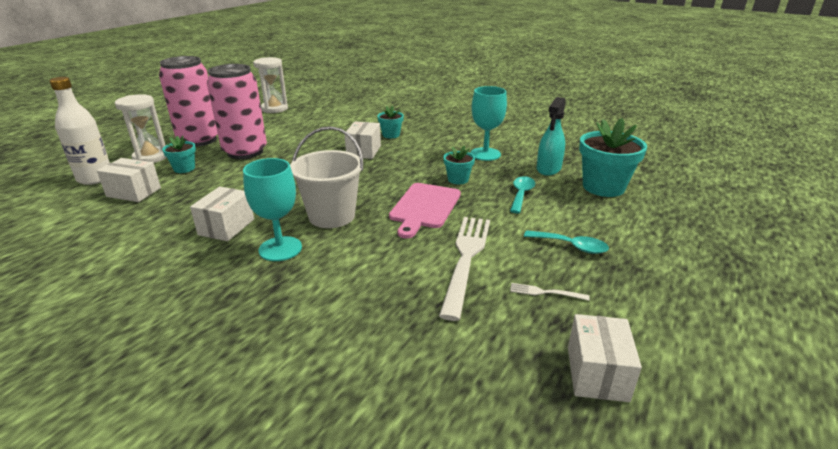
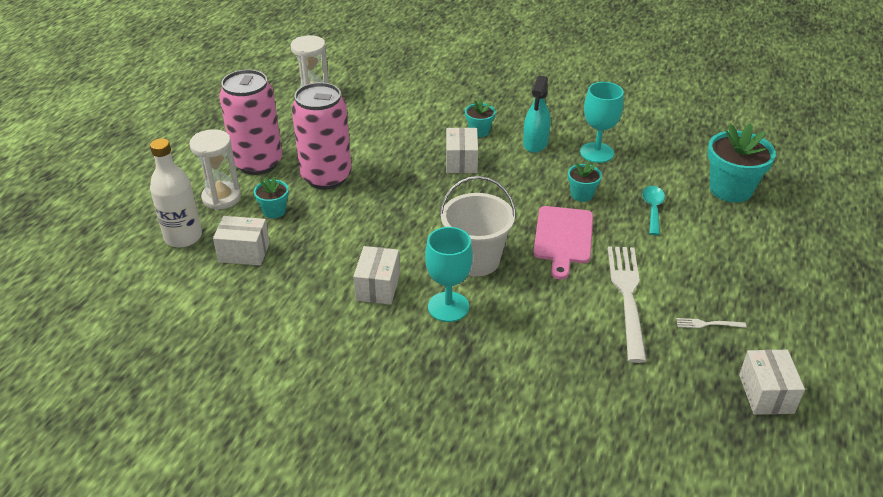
camera: 10 degrees left, 10 degrees up
(548, 169) = (669, 168): turquoise spray bottle -> turquoise spray bottle (535, 143)
(571, 246) = (717, 270): turquoise spoon -> none

